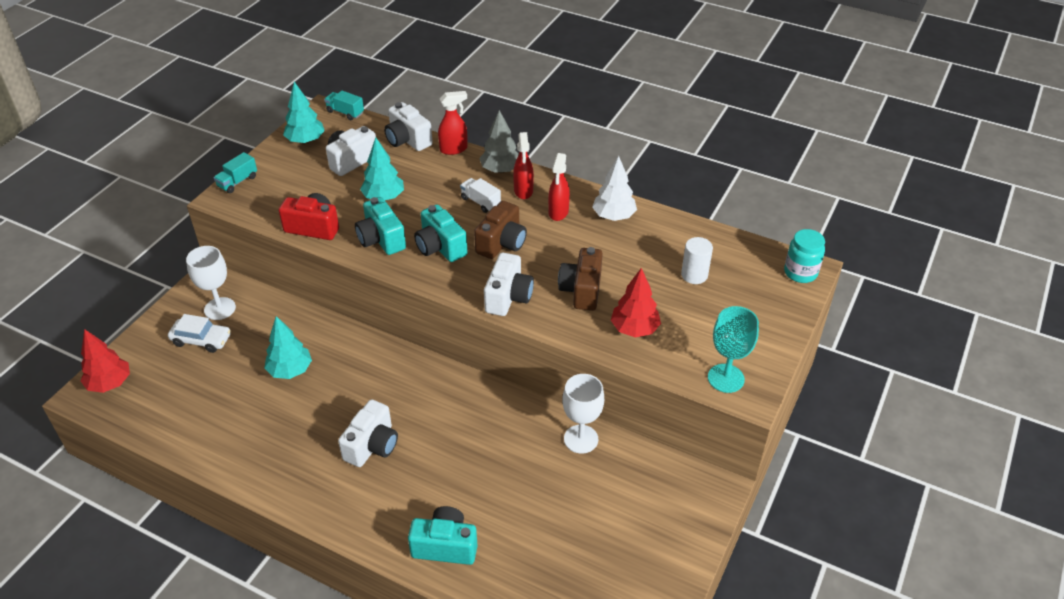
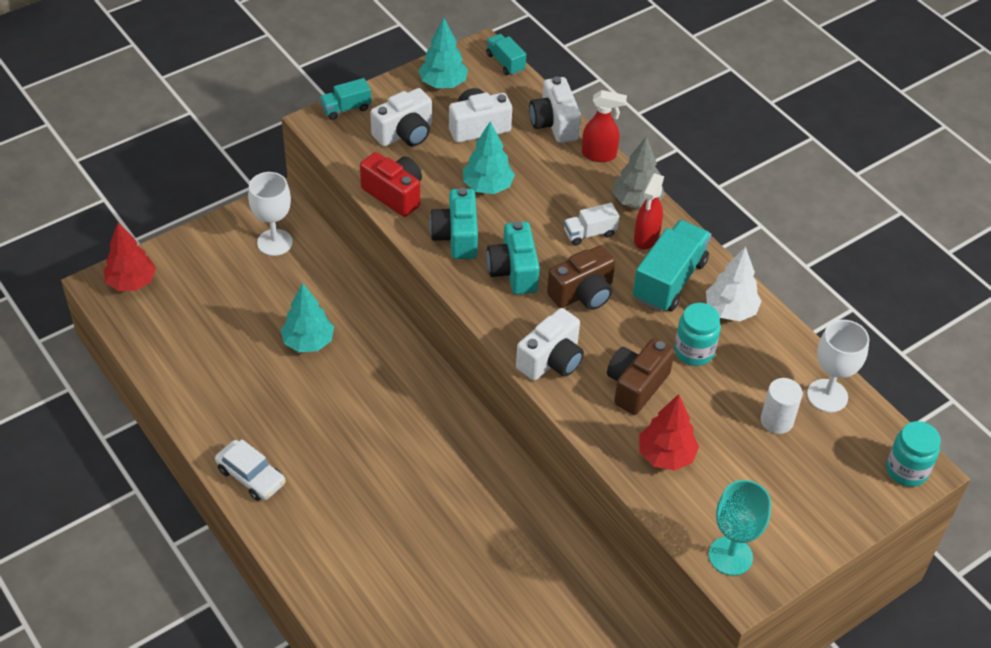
camera: 25 degrees right, 5 degrees up
(201, 340) = (239, 271): white car -> white car (251, 476)
(372, 445) = (345, 460): white camera -> white camera (405, 133)
(445, 546) = (358, 598): turquoise camera -> none
(480, 202) = (589, 233): white truck -> white truck turned 90 degrees counterclockwise
(558, 212) = (669, 280): red spray bottle -> turquoise truck
(581, 439) = (562, 550): white goblet -> white goblet (827, 396)
(607, 252) = (694, 351): none -> turquoise jar

